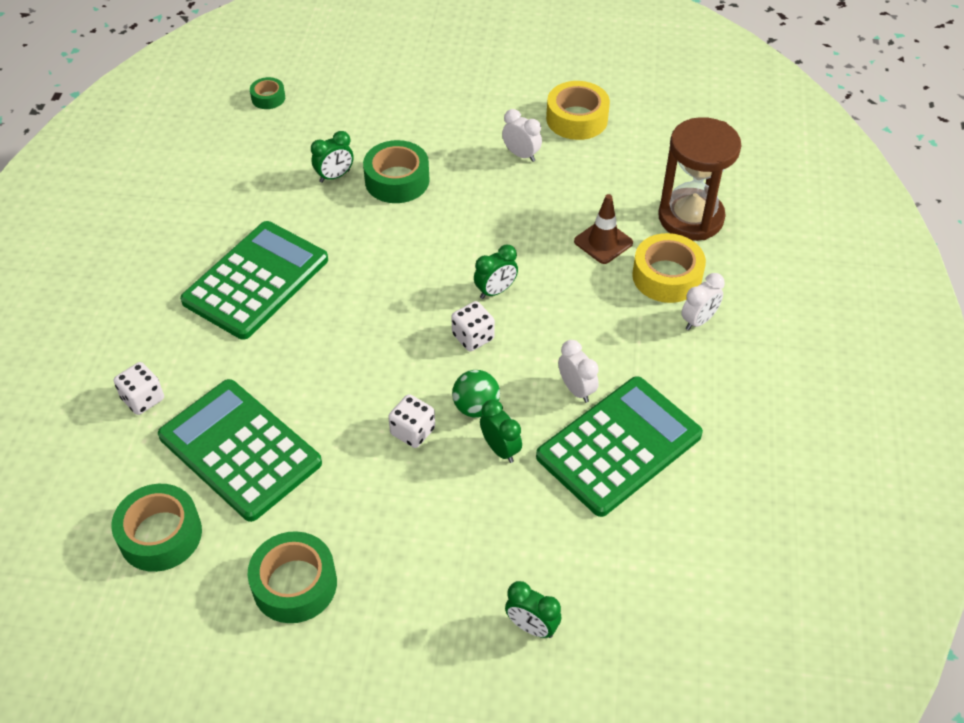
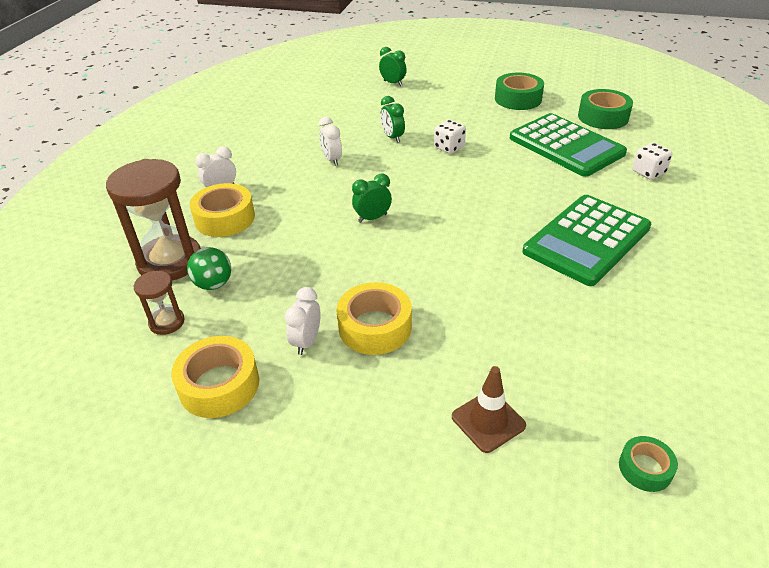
camera: 170 degrees left, 10 degrees down
(334, 176) = (526, 334): green clock -> none
(397, 180) = (454, 323): green tape -> none
(466, 171) = (375, 327): none -> yellow tape
(473, 337) = (398, 191): white dice -> none
(476, 407) = (404, 155): green ball -> green ball (213, 284)
(521, 155) = (306, 342): white clock -> white clock turned 60 degrees clockwise
(603, 242) = (263, 247): brown traffic cone -> brown traffic cone (488, 421)
(619, 446) = (317, 135): green calculator -> none
(651, 160) = (167, 322): none -> brown hourglass

